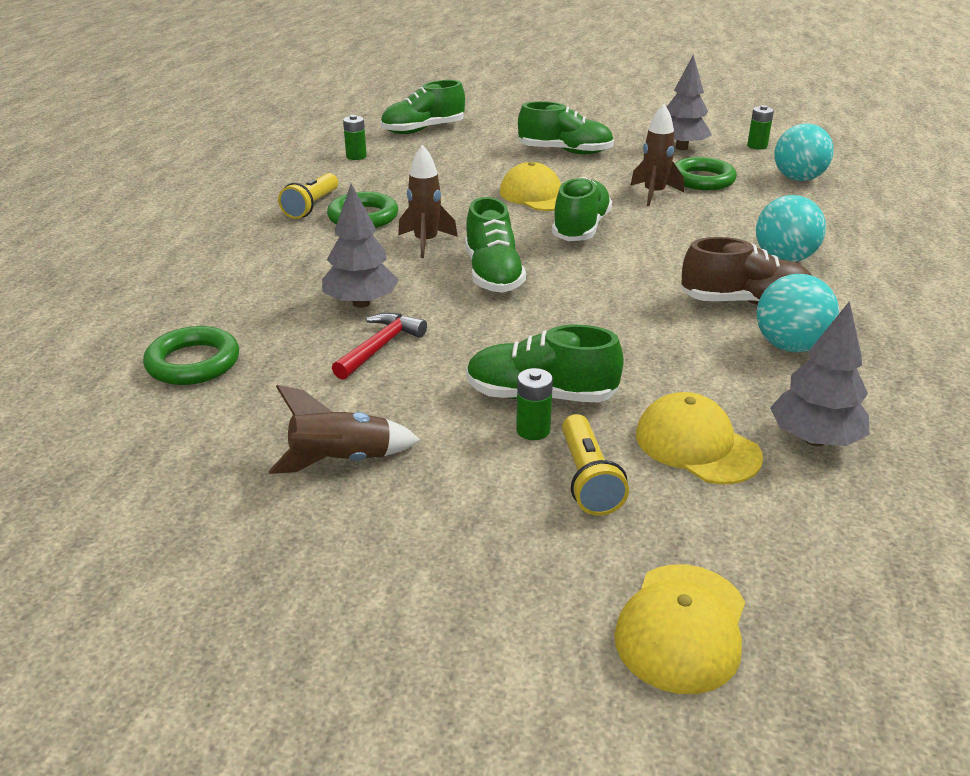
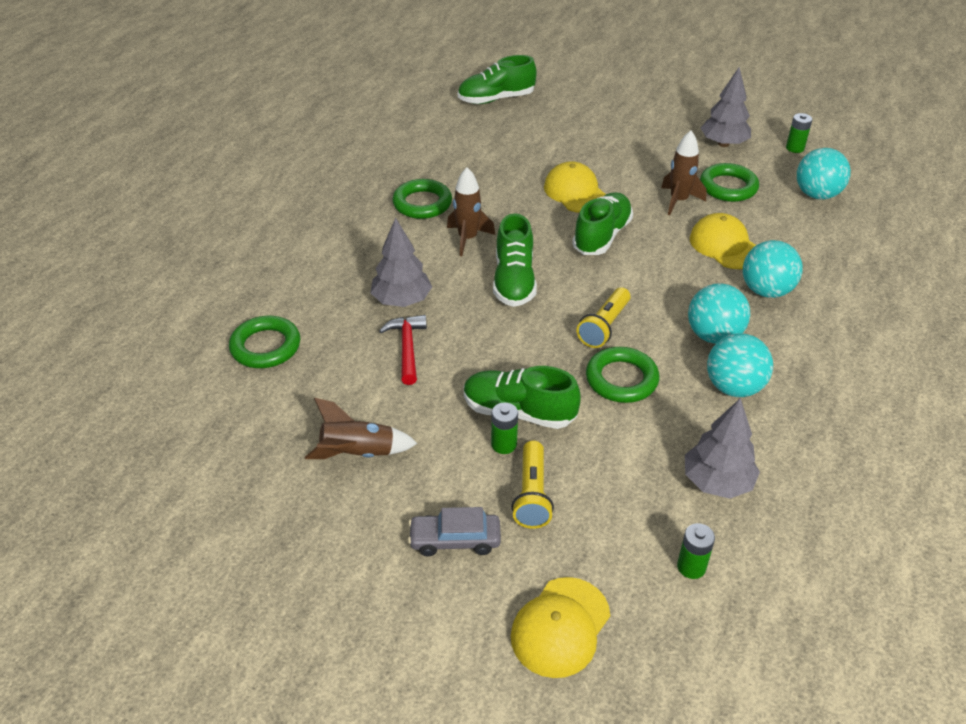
camera: 10 degrees right, 10 degrees up
(312, 206) = (382, 187): yellow flashlight -> yellow flashlight (604, 327)
(356, 156) = (431, 128): green battery -> green battery (691, 567)
(380, 347) = (407, 348): red hammer -> red hammer turned 45 degrees counterclockwise
(501, 542) = (455, 540): none -> grey car
(565, 152) = (615, 139): green shoe -> none
(655, 351) = (621, 379): none -> green ring
(697, 445) = (624, 475): yellow cap -> yellow cap (725, 246)
(744, 302) = (713, 335): brown shoe -> turquoise ball

